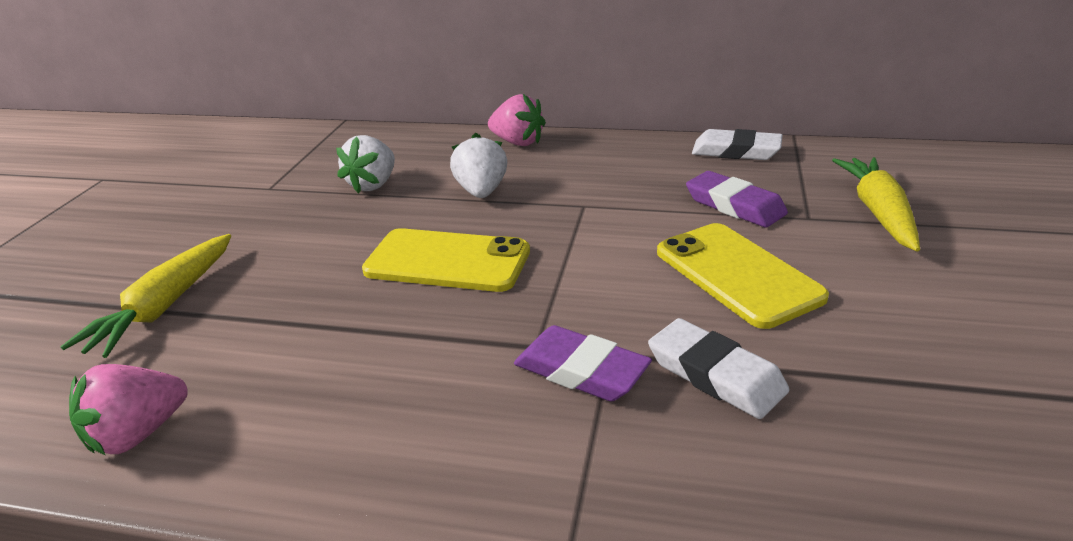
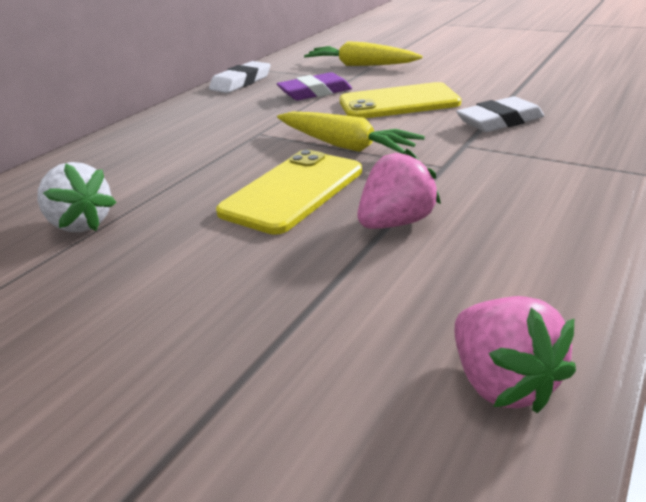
camera: 70 degrees left, 0 degrees up
(164, 306) = (224, 387): yellow carrot -> yellow carrot (345, 146)
(481, 192) = (181, 169): white strawberry -> none
(518, 142) = (103, 146): pink strawberry -> pink strawberry (396, 223)
(581, 371) = (480, 155): purple eraser -> none

